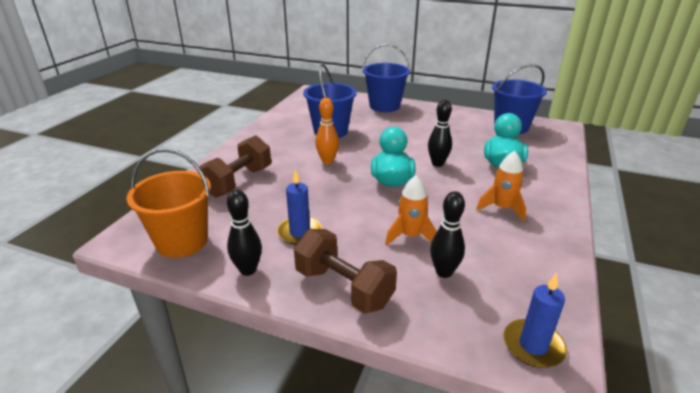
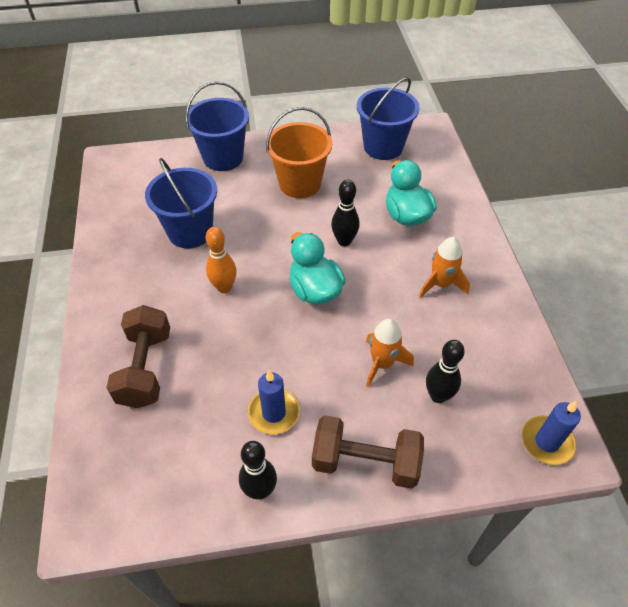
camera: 30 degrees left, 20 degrees up
(182, 241) = (157, 491): orange bucket -> orange bucket (300, 184)

